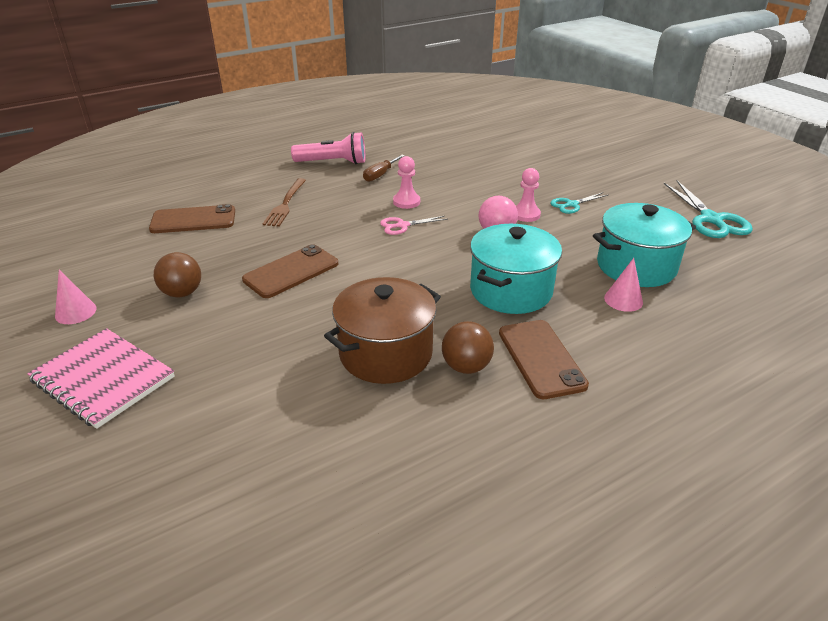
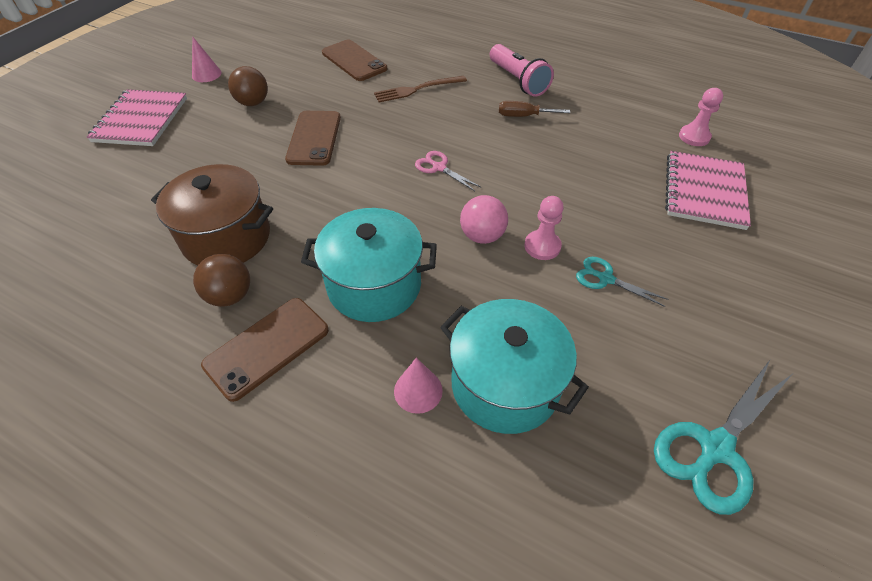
camera: 60 degrees right, 15 degrees up
(291, 271) = (314, 138): brown phone -> brown phone turned 75 degrees clockwise
(406, 202) = (487, 152): pink pawn -> pink pawn (694, 137)
(523, 149) = (704, 191): none -> pink notebook

